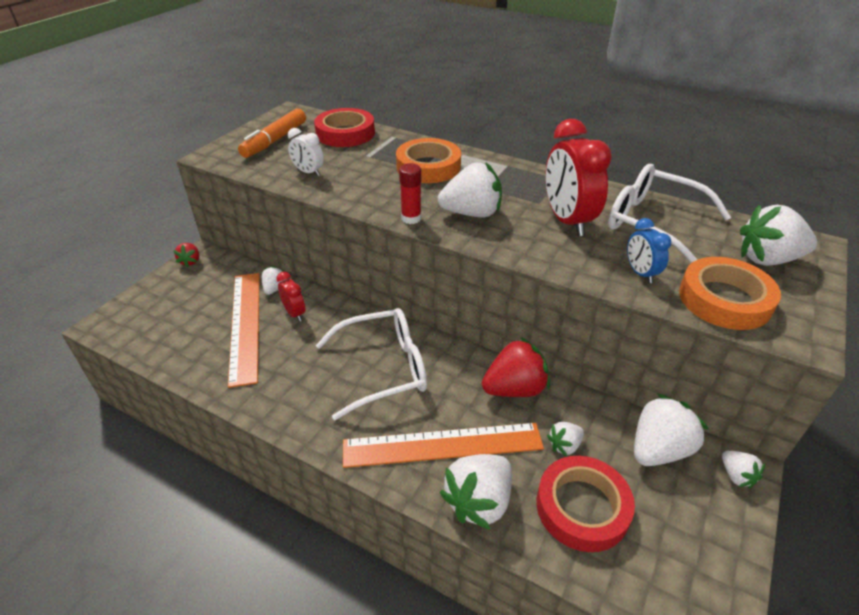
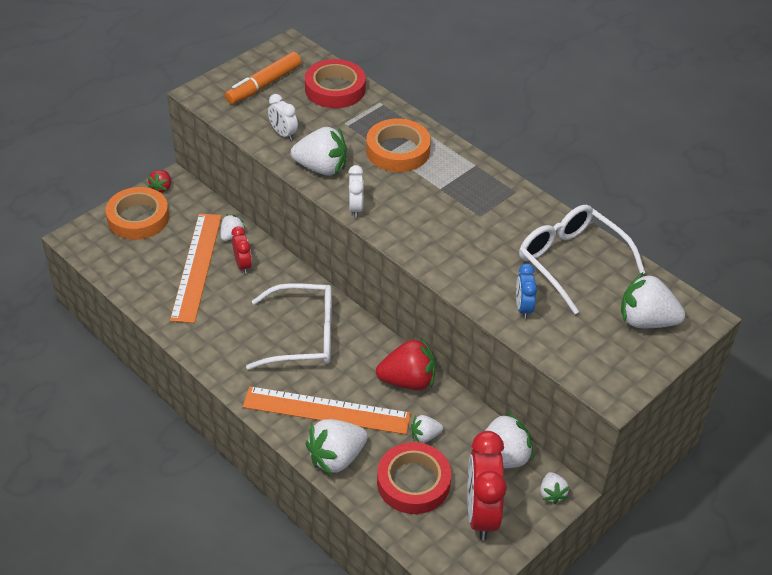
camera: 15 degrees right, 5 degrees up
(411, 218) = (355, 208): red glue stick -> white clock
(471, 213) = (412, 214): white strawberry -> white strawberry (321, 168)
(567, 220) = (493, 241): red clock -> red clock (481, 513)
(724, 299) = (576, 347): orange tape -> orange tape (138, 218)

